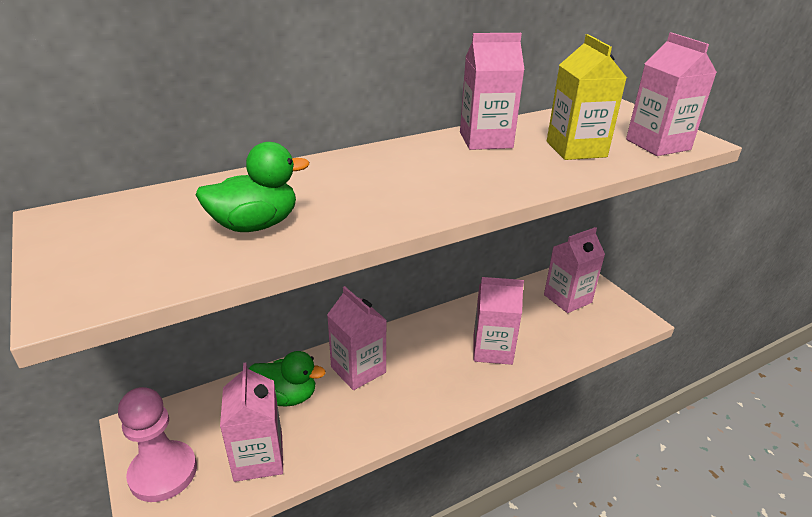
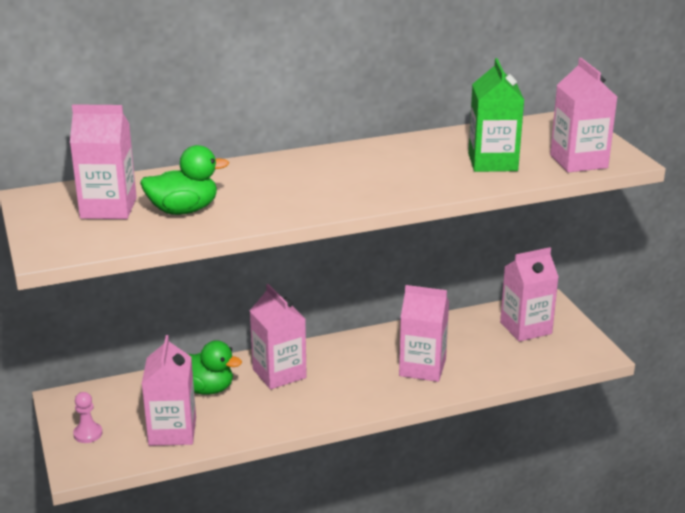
camera: 10 degrees right, 5 degrees down
(163, 473) = (88, 434): pink pawn -> pink pawn, size x0.49
(485, 140) = (409, 150): pink carton -> pink carton (108, 208)
(576, 149) = (492, 162): yellow carton -> green carton

